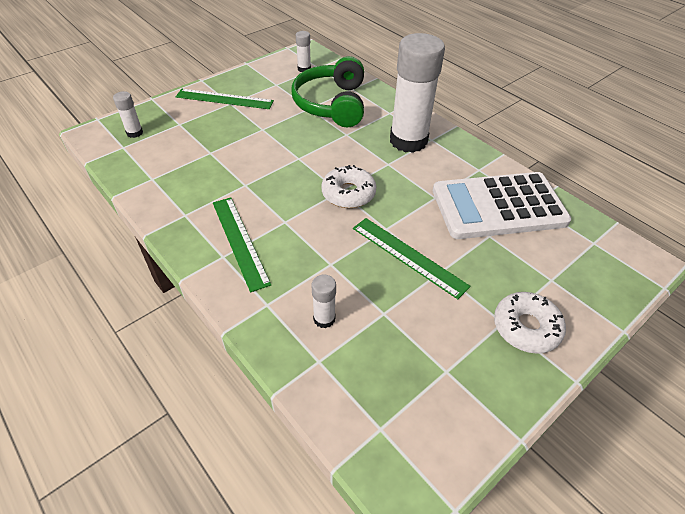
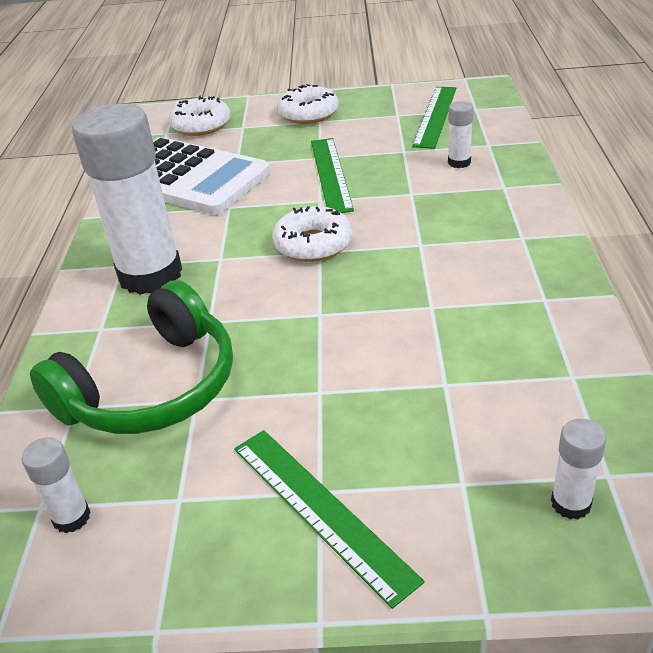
camera: 135 degrees left, 10 degrees down
(240, 241) = (491, 243): green ruler -> green ruler (435, 116)
(584, 264) = (201, 125): none -> white donut

